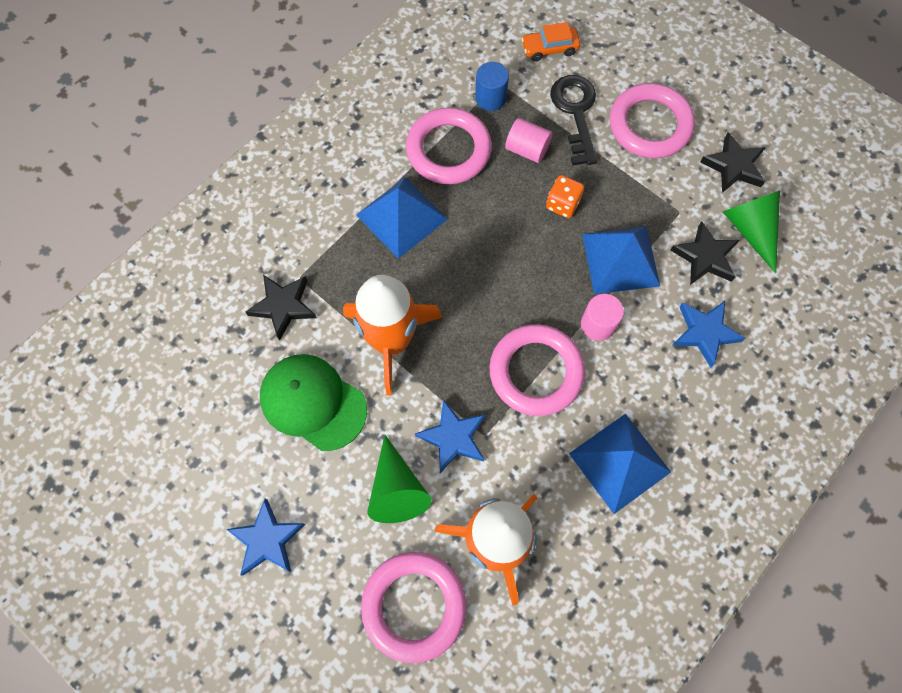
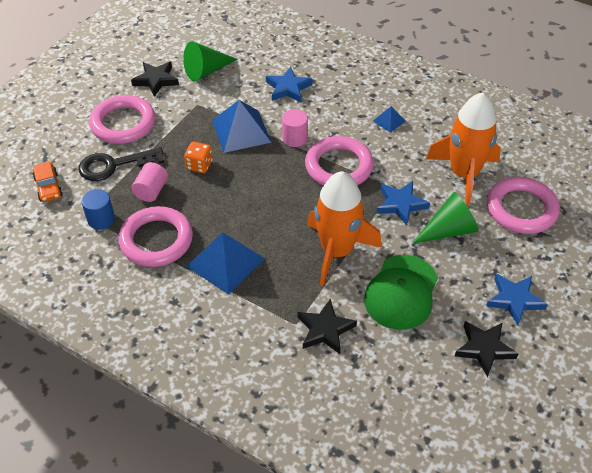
camera: 100 degrees left, 20 degrees down
(619, 463) = (389, 121): blue pyramid -> blue pyramid, size x0.49
(705, 257) = (231, 90): black star -> black star (484, 349)

